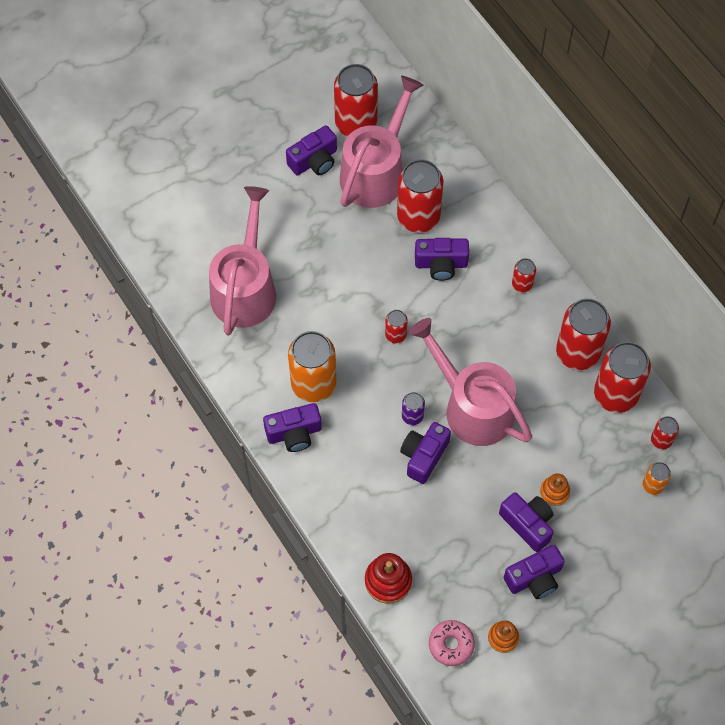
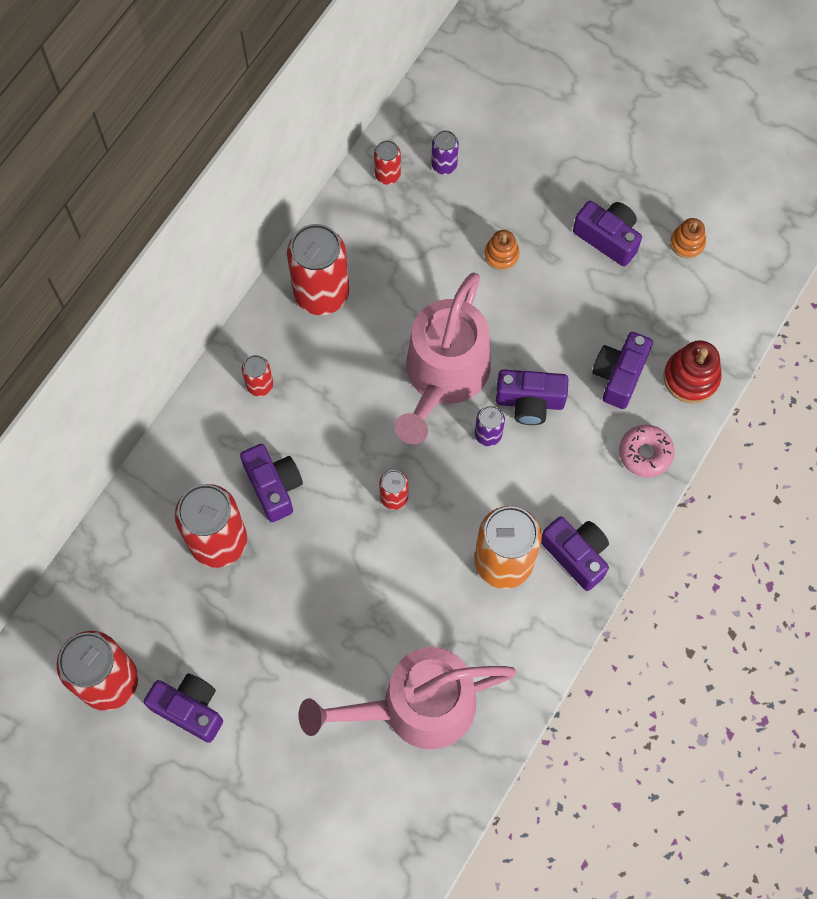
camera: 115 degrees left, 5 degrees up
(376, 172) = (174, 622): pink watering can -> none
(451, 644) = (723, 288): pink donut -> pink donut (645, 453)
(528, 524) = (552, 267): purple camera -> purple camera (619, 375)
(615, 394) = (355, 237): red can -> none
(653, 485) = (444, 165): orange can -> purple can

